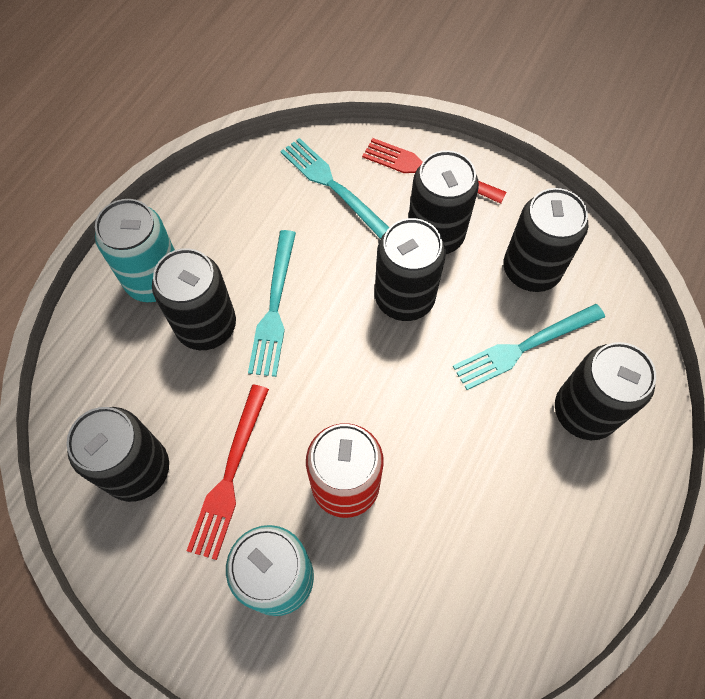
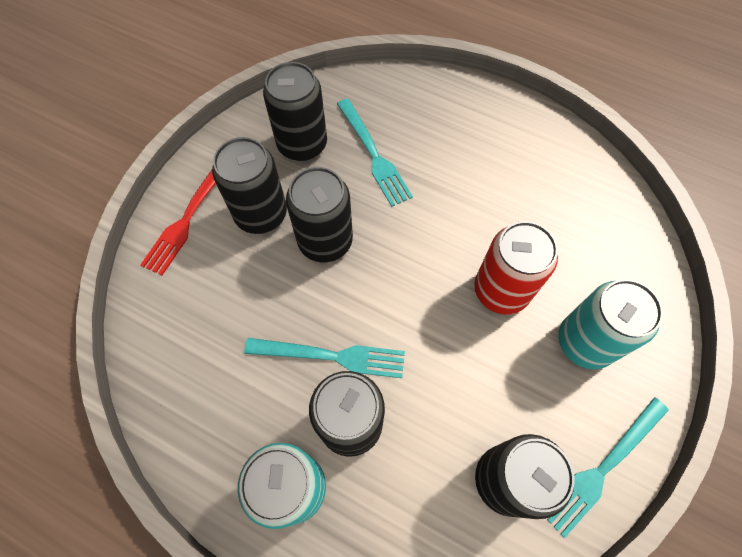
camera: 90 degrees left, 0 degrees up
(229, 475) = (502, 389): red fork -> none
(333, 186) = (194, 303): turquoise fork -> turquoise fork (603, 467)
(584, 411) = (427, 121): black can -> none

